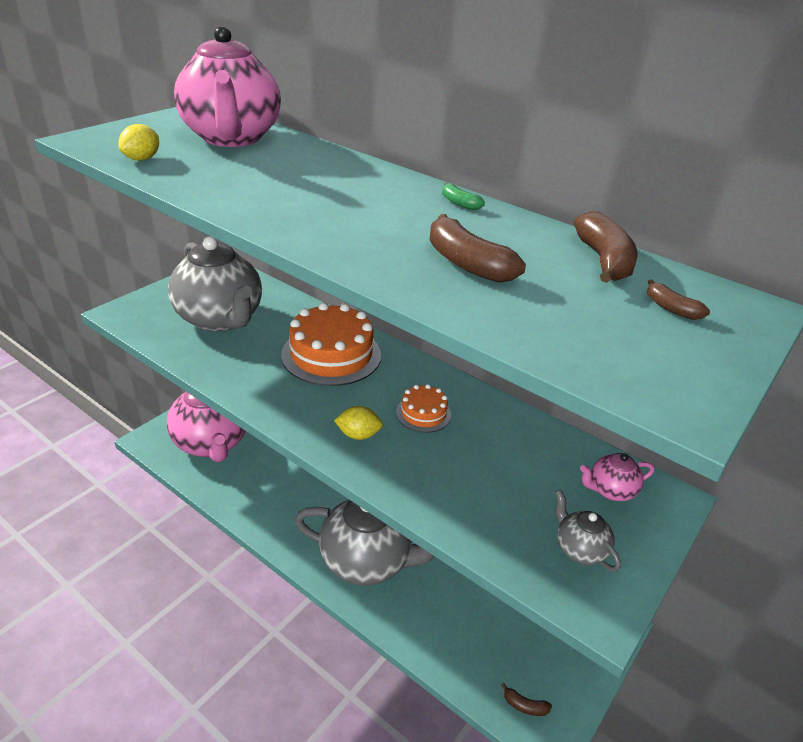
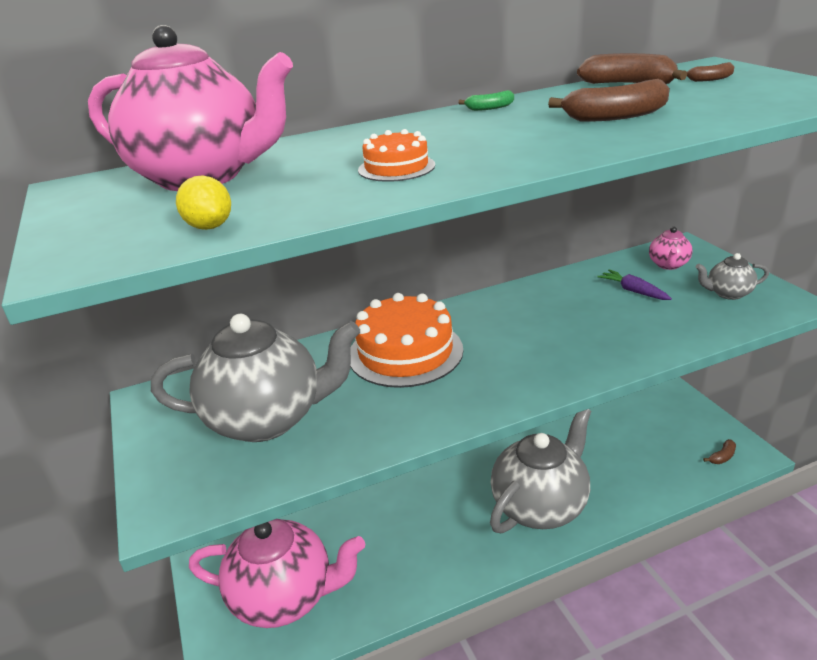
camera: 55 degrees left, 5 degrees down
(358, 435) = (547, 363): yellow lemon -> none
(423, 413) = (534, 321): orange cake -> orange cake (396, 167)
(528, 471) = (633, 291): none -> purple carrot

